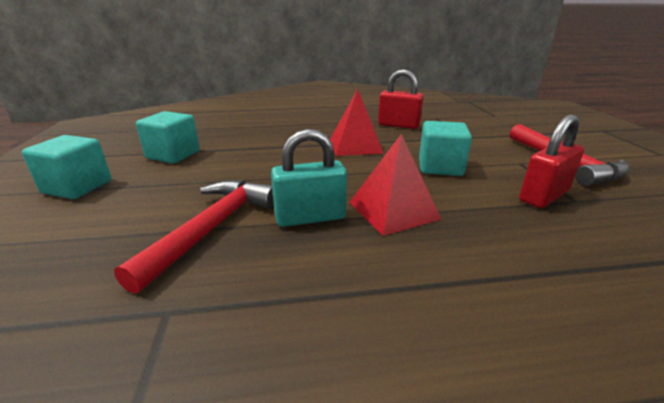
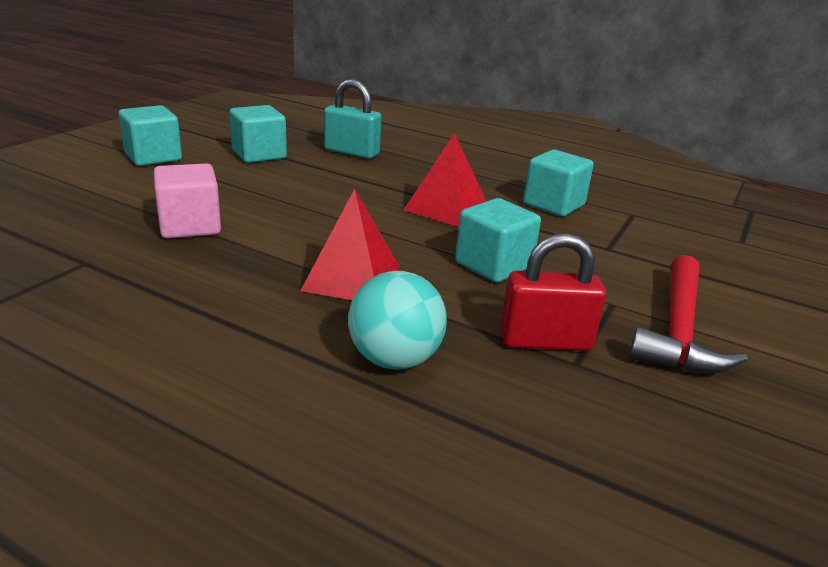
camera: 35 degrees right, 0 degrees up
(212, 228) = (190, 226): red hammer -> pink cube
(310, 217) = (271, 251): turquoise padlock -> turquoise padlock (351, 152)
(398, 125) = (553, 205): red padlock -> turquoise cube
(519, 250) = (394, 359): none -> turquoise ball

